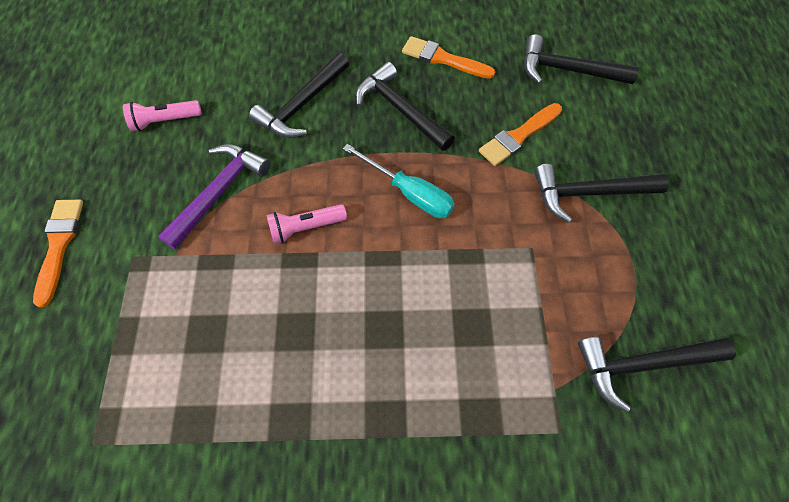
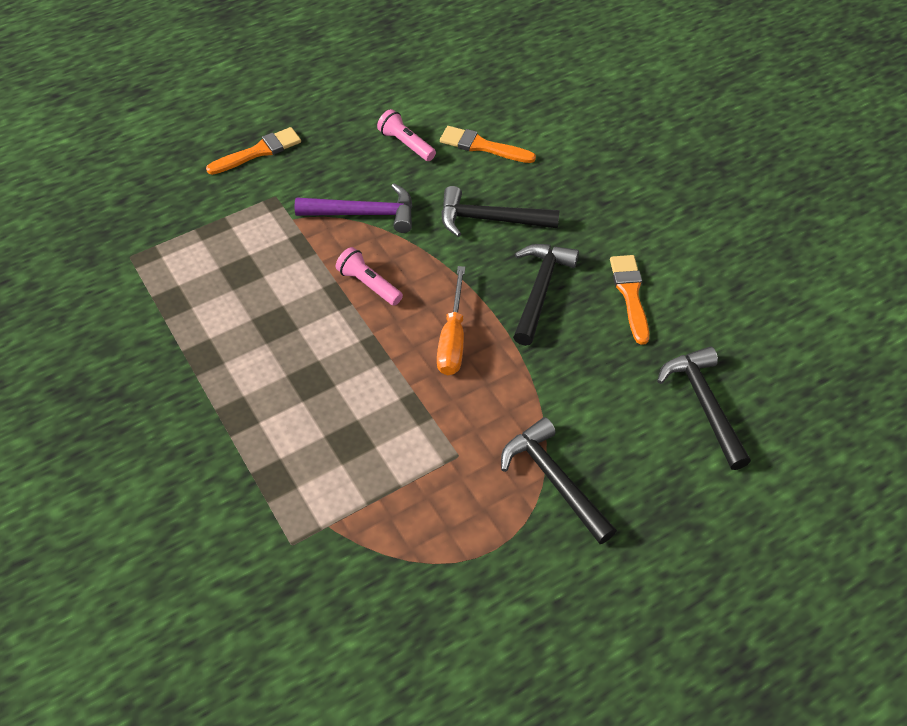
camera: 60 degrees right, 10 degrees down
(409, 193) = (452, 338): turquoise screwdriver -> orange screwdriver
(518, 136) = (580, 395): orange brush -> orange brush (482, 146)
(642, 365) = (391, 588): black hammer -> none

